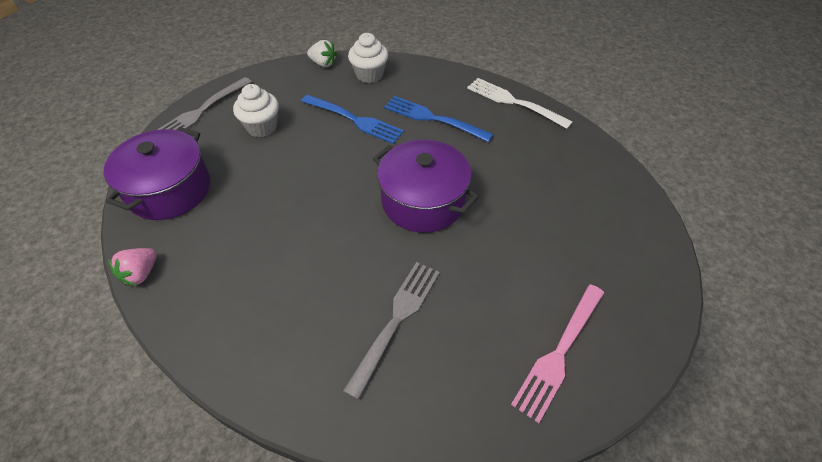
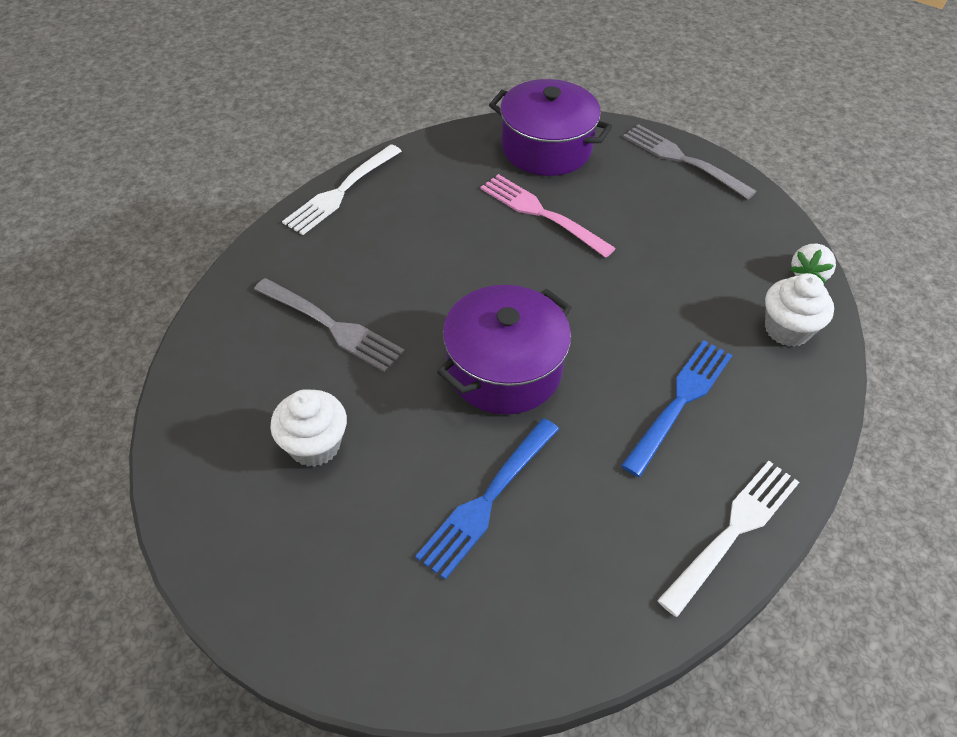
camera: 95 degrees right, 0 degrees up
(141, 274) = (436, 142): pink strawberry -> none
(209, 348) = (341, 191): none -> white fork
(262, 127) = (653, 214): white cupcake -> white cupcake (315, 445)
(354, 120) = (672, 306): blue fork -> blue fork (488, 499)
(559, 353) = (245, 474): pink fork -> pink fork (541, 213)

